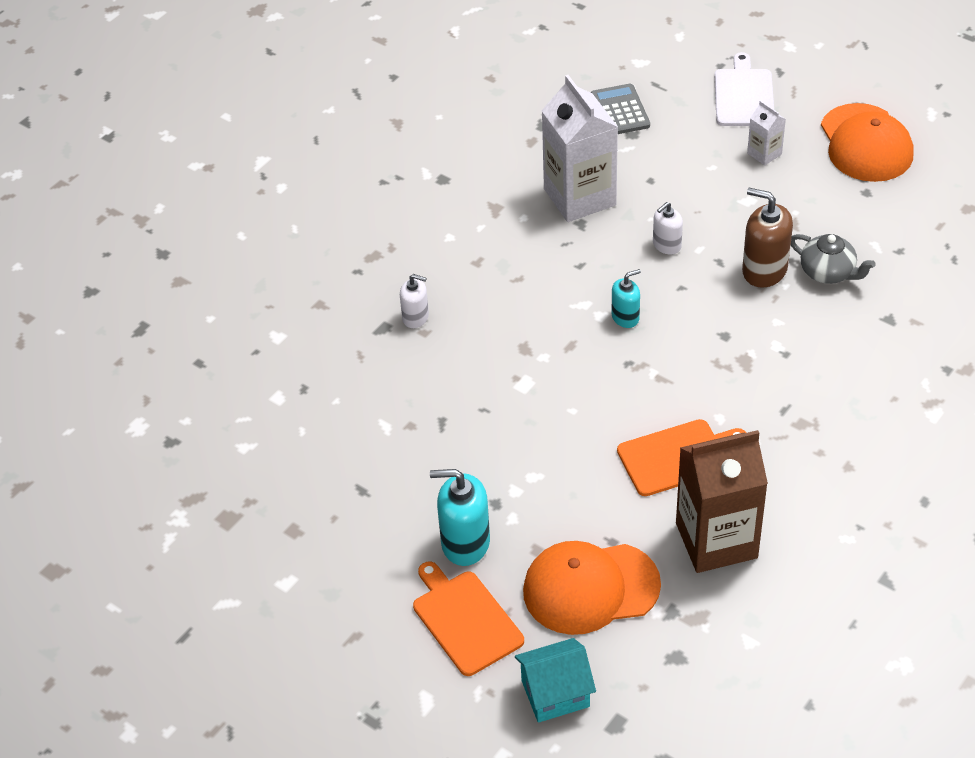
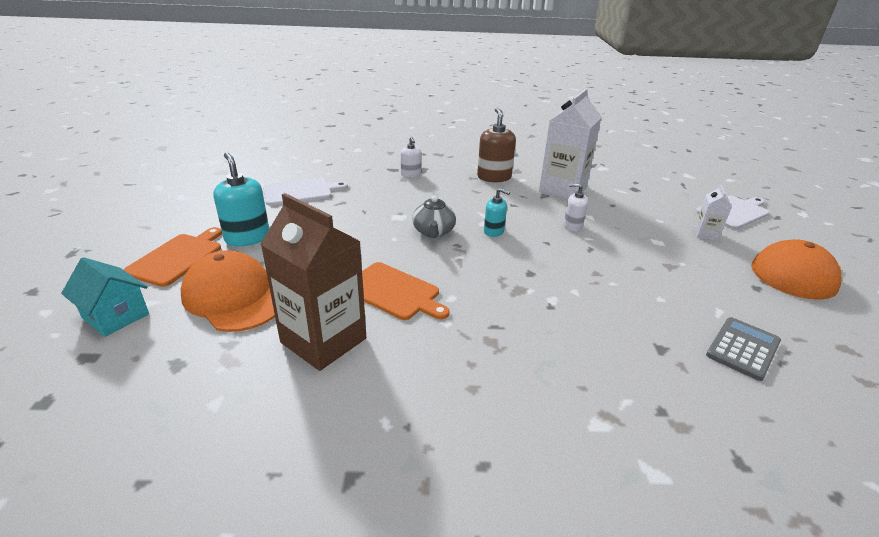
camera: 50 degrees right, 15 degrees down
(374, 452) = (300, 192): none -> white cutting board
(620, 111) = (644, 181): grey calculator -> grey calculator (743, 348)
(764, 270) = (611, 269): brown soap dispenser -> brown soap dispenser (494, 177)
(828, 272) = (655, 298): grey teapot -> grey teapot (433, 232)

